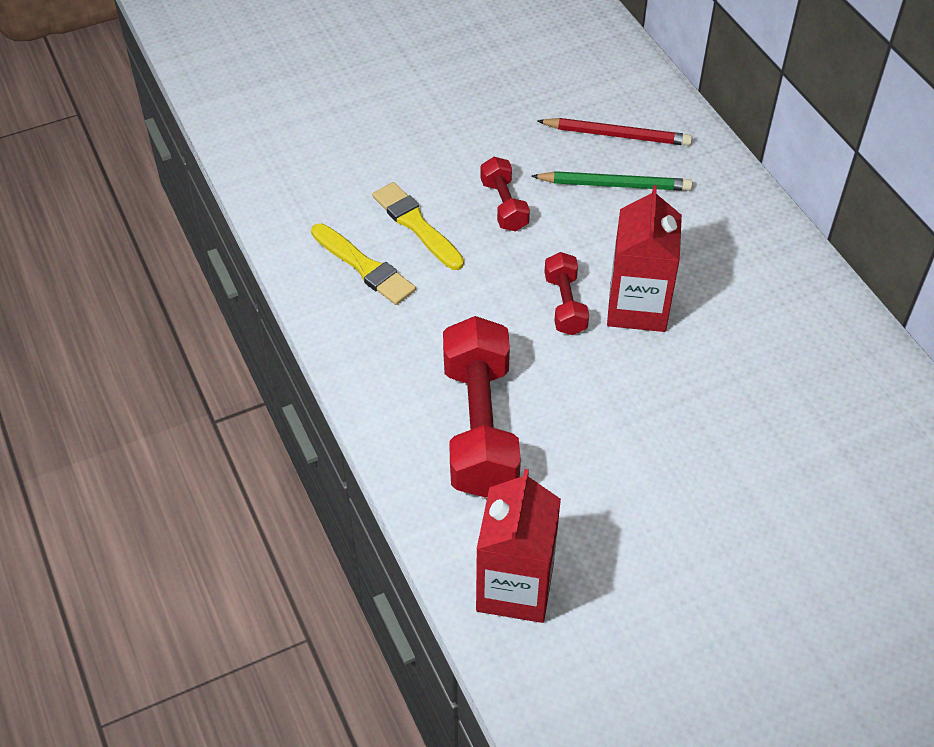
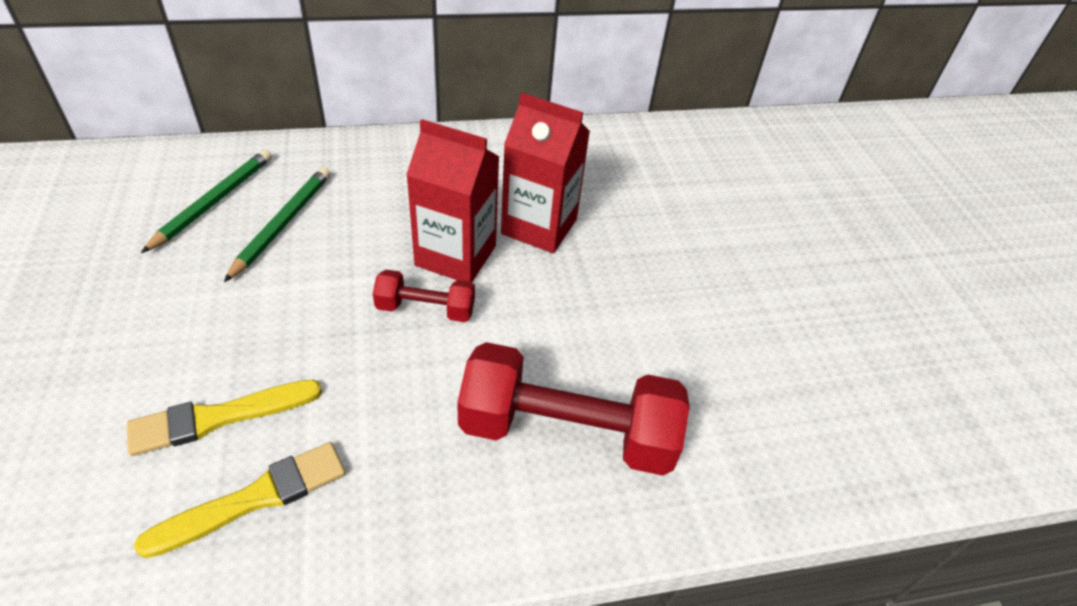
camera: 80 degrees left, 5 degrees down
(504, 205) = (248, 320): red dumbbell -> none
(515, 587) = (785, 455): red carton -> red carton (539, 226)
(617, 135) = (214, 202): red pencil -> green pencil

